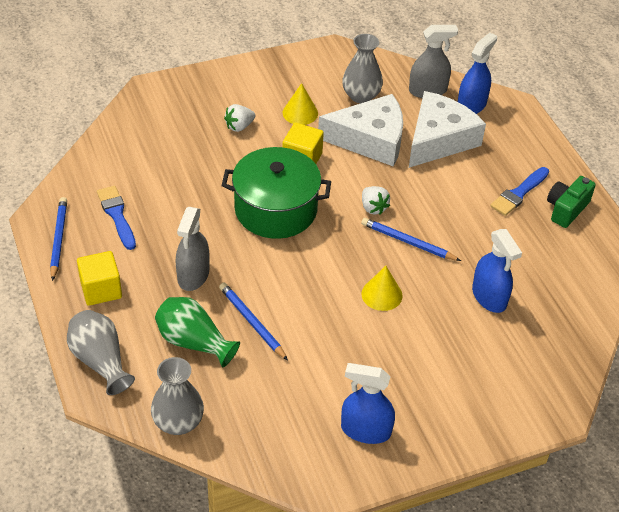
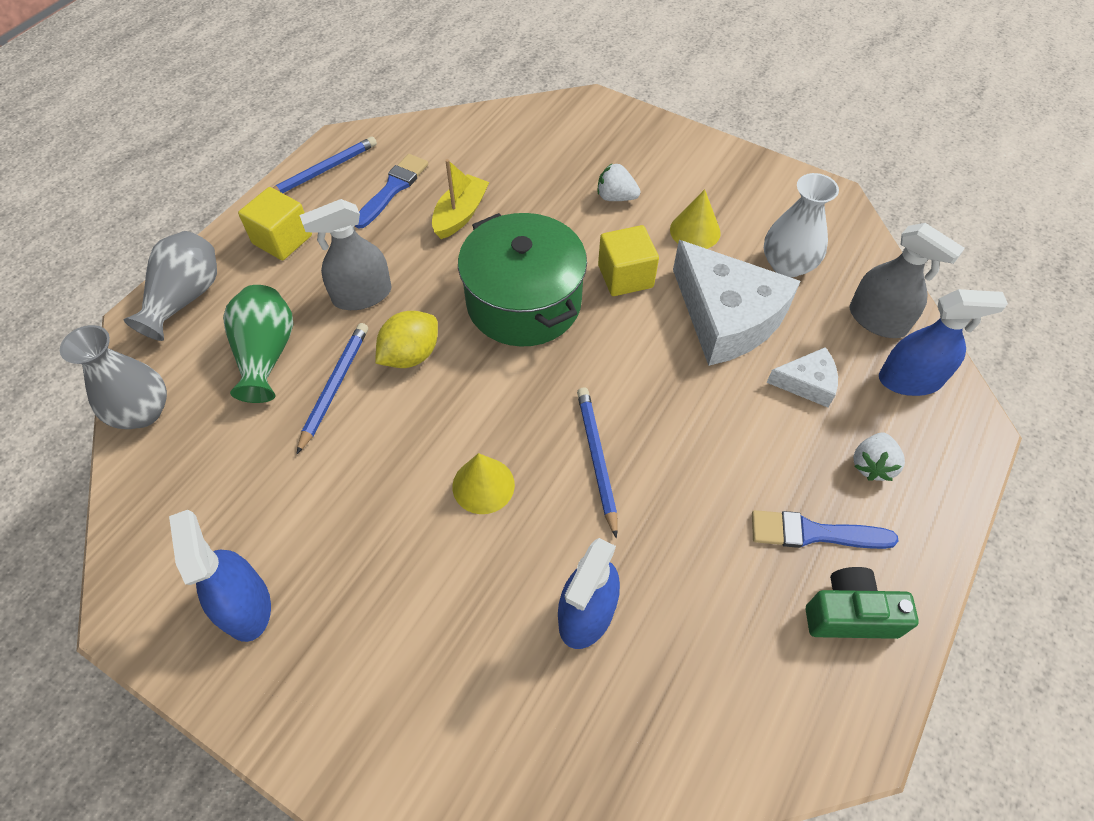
camera: 55 degrees right, 10 degrees up
(176, 197) = (460, 215): none -> yellow boat
(263, 277) = (410, 355): none -> yellow lemon
(361, 96) = (787, 265): grey vase -> white vase
(373, 208) = (618, 388): white strawberry -> white strawberry (871, 465)
(438, 139) = (807, 383): white cheese -> white cheese, size x0.48

